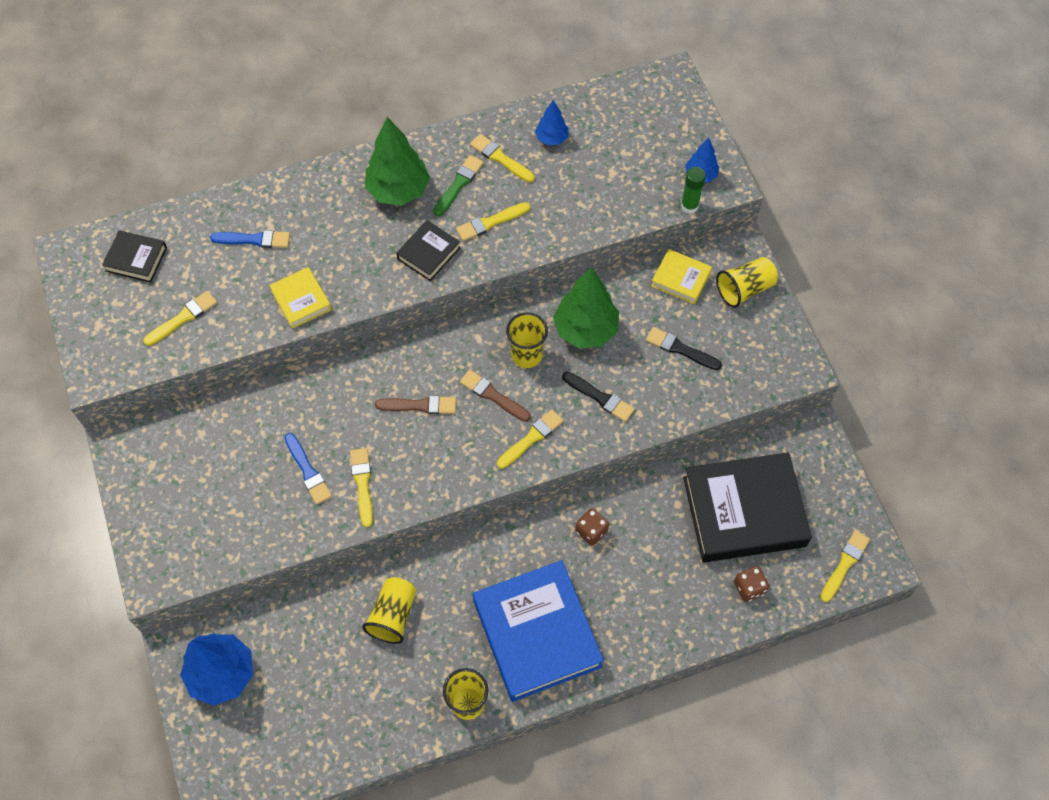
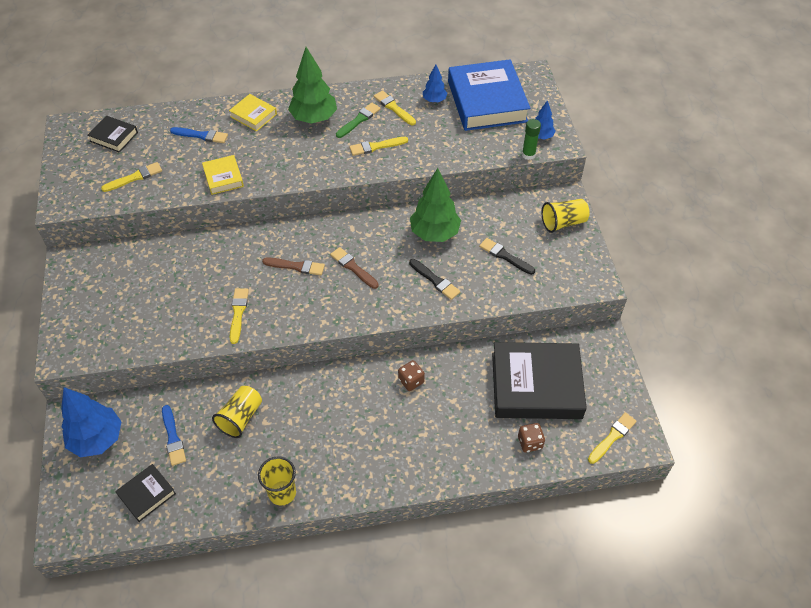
camera: 10 degrees right, 10 degrees down
(308, 471) = (200, 299): blue brush -> blue brush (173, 438)
(428, 253) = (325, 160): black book -> black book (147, 494)
(526, 355) = (385, 244): yellow cup -> none
(531, 438) = (375, 301): yellow brush -> none
(536, 633) = (350, 449): blue book -> blue book (487, 101)
(680, 279) = (515, 210): yellow book -> yellow book (253, 115)

